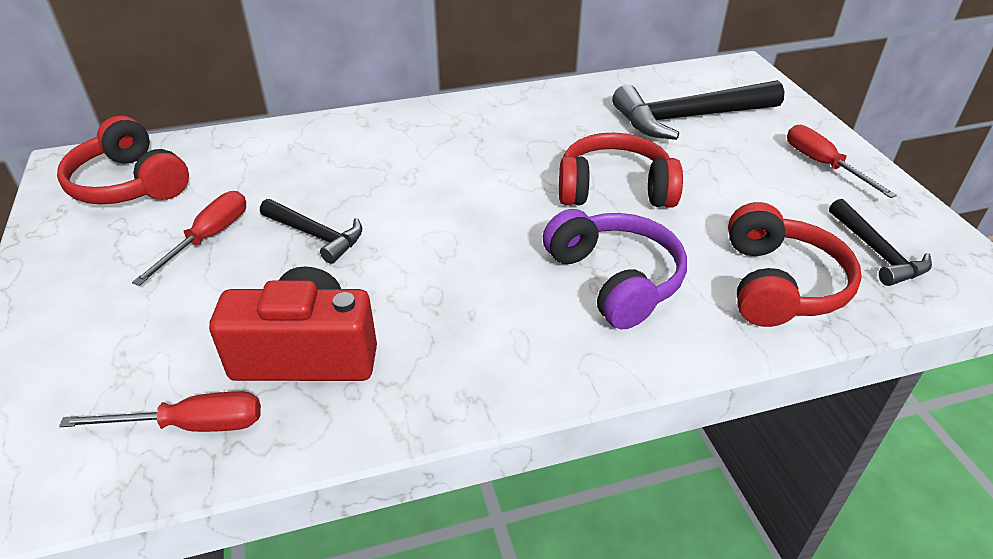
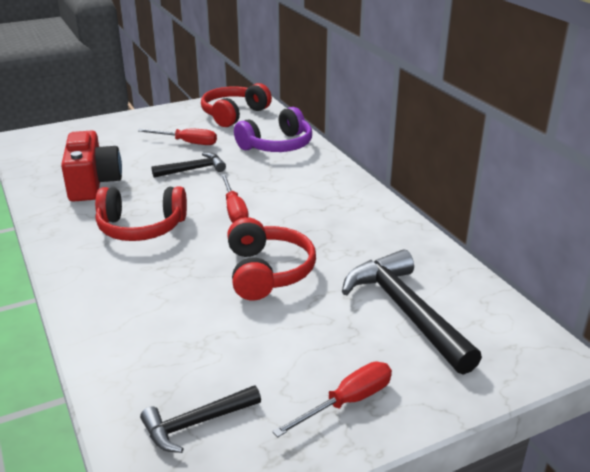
camera: 80 degrees right, 10 degrees down
(191, 425) = (50, 166): red screwdriver -> red screwdriver (234, 210)
(316, 235) = (193, 169): black hammer -> black hammer turned 135 degrees counterclockwise
(615, 280) = (153, 276): purple headphones -> purple headphones (277, 145)
(779, 284) = (148, 355): red headphones -> red headphones (141, 227)

